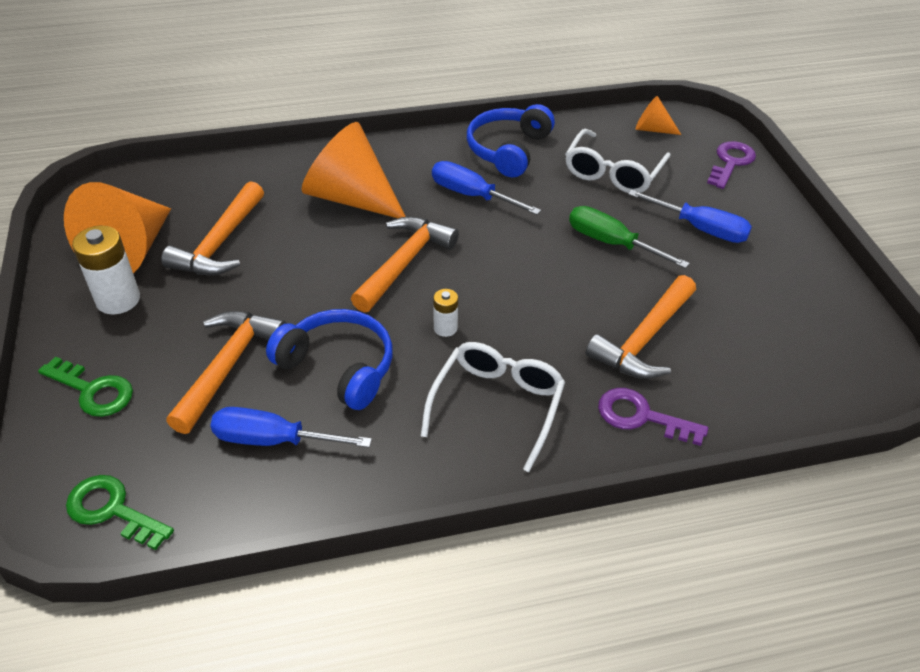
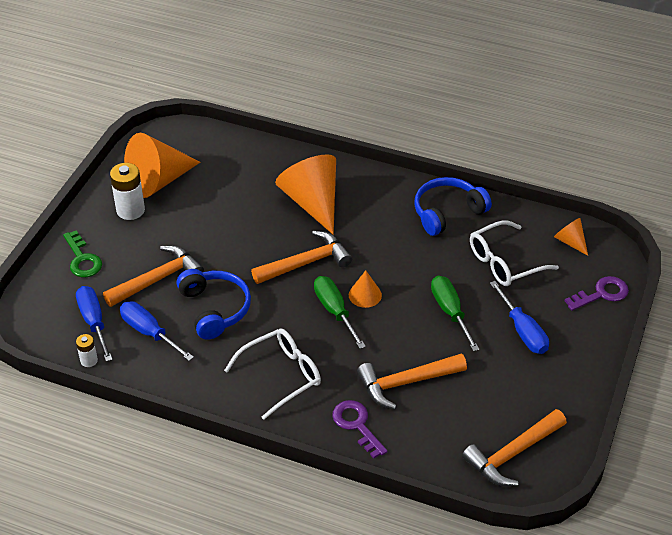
camera: 35 degrees right, 0 degrees up
(112, 510) = (49, 328): green key -> none
(220, 243) = (210, 199): orange hammer -> orange hammer (512, 454)
(445, 328) = (293, 316): white battery -> white battery (89, 360)
(472, 195) = (391, 236): blue screwdriver -> blue screwdriver (94, 322)
(489, 300) = (335, 311): none -> green screwdriver
(504, 267) = (365, 295): none -> orange cone

